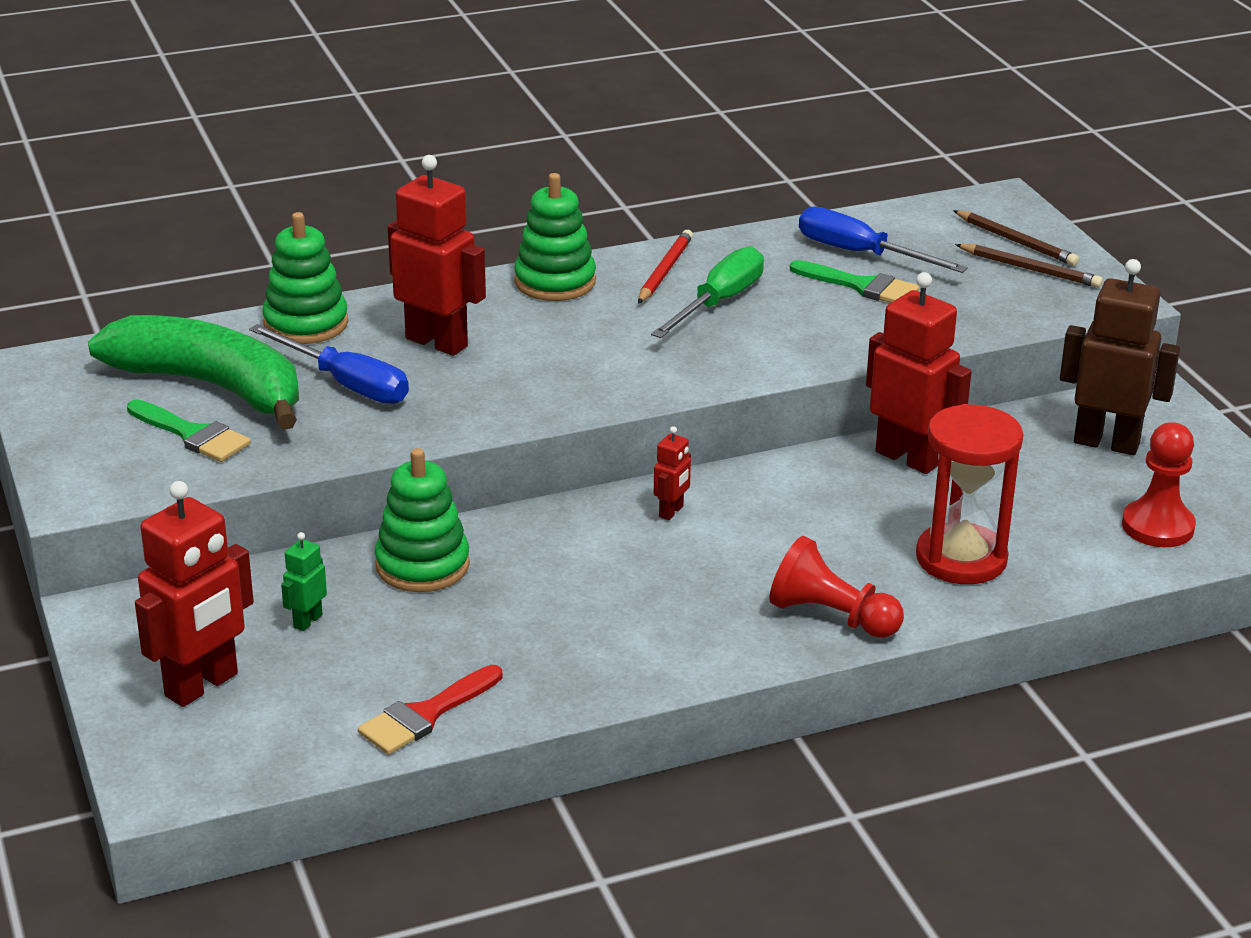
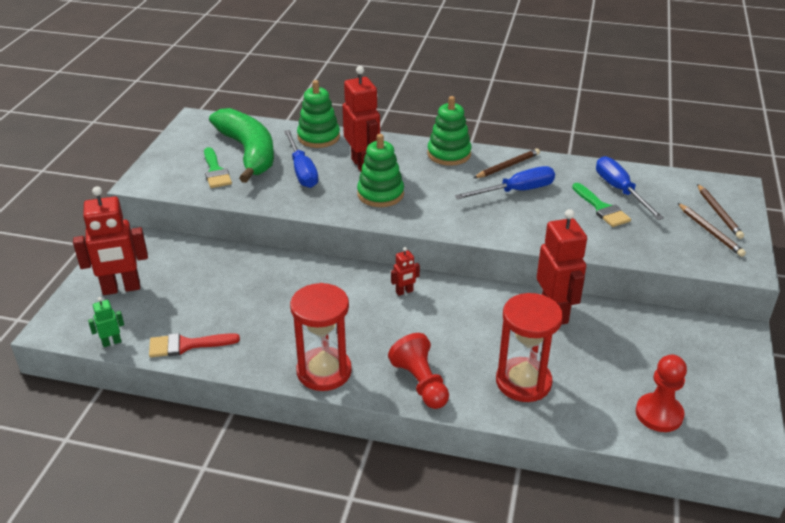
camera: 35 degrees right, 5 degrees up
(307, 621) = (193, 277): green robot -> green robot (111, 342)
(422, 565) = (267, 271): green stacking toy -> green stacking toy (380, 194)
(664, 271) = (507, 166): red pencil -> brown pencil
(680, 659) = (324, 371): none -> red hourglass
(718, 302) = (516, 191): green screwdriver -> blue screwdriver
(1106, 443) = (679, 350): brown robot -> none

